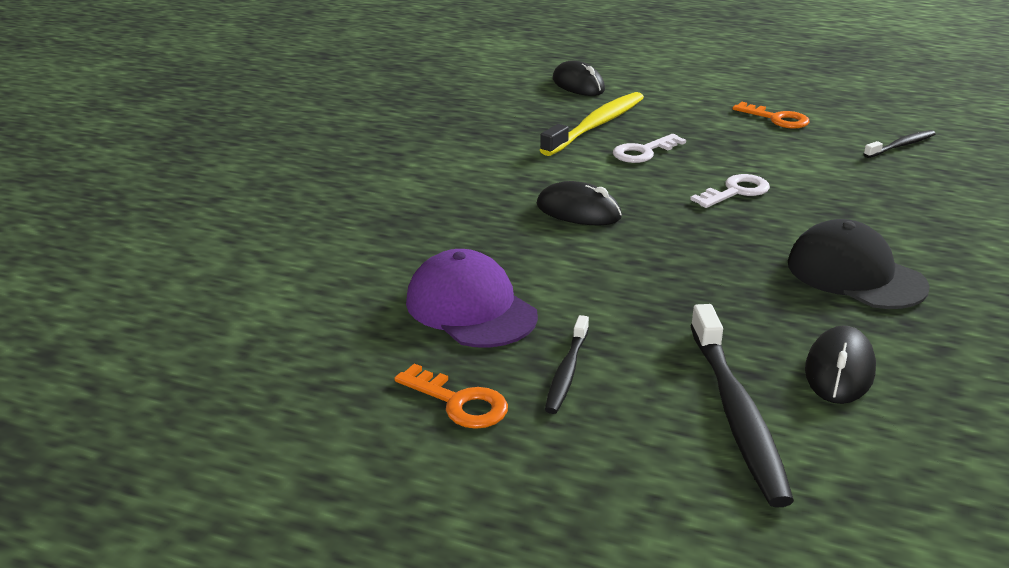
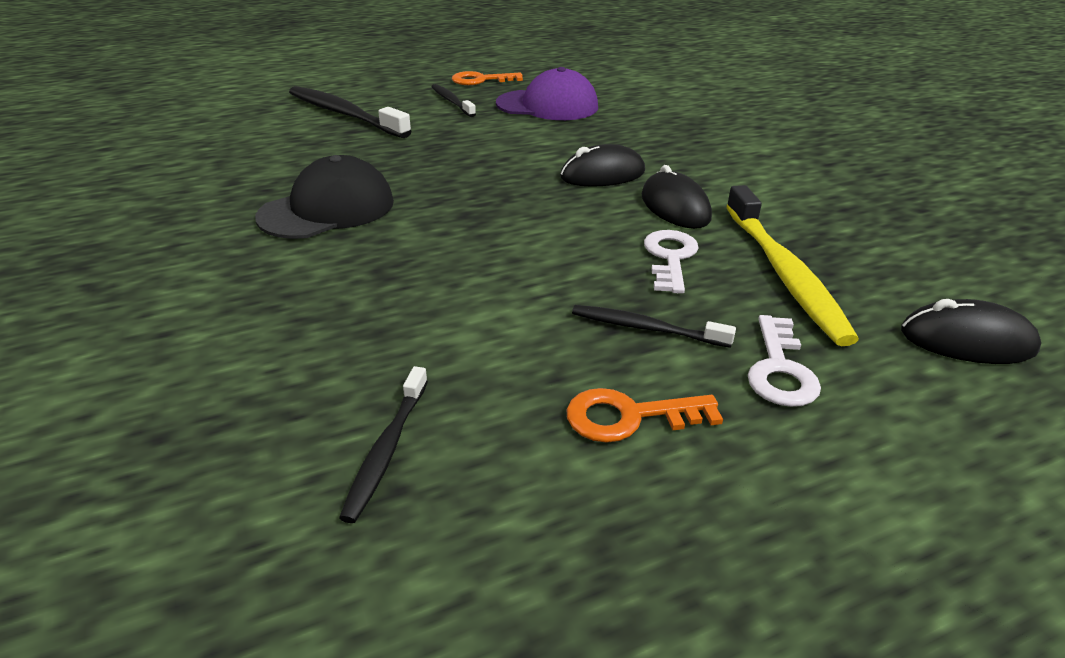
camera: 135 degrees right, 5 degrees up
(718, 135) = (646, 328): none -> black toothbrush
(736, 191) = (512, 248): white key -> white key (780, 370)
(839, 371) = (299, 147): black mouse -> black mouse (675, 207)
(855, 274) = (327, 209): black cap -> black cap turned 45 degrees counterclockwise

